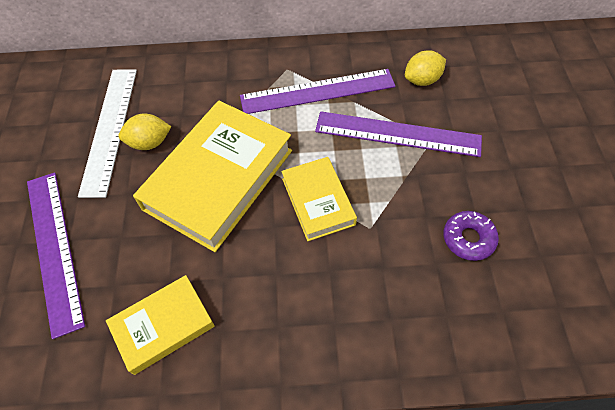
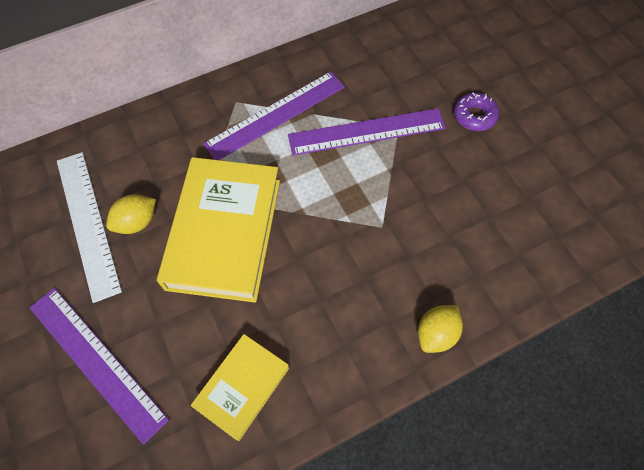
camera: 25 degrees left, 5 degrees up
(318, 201) = (326, 220): yellow book -> none
(422, 80) = (365, 73): yellow lemon -> yellow lemon (436, 333)
(468, 239) = (466, 205): purple donut -> purple donut (474, 116)

